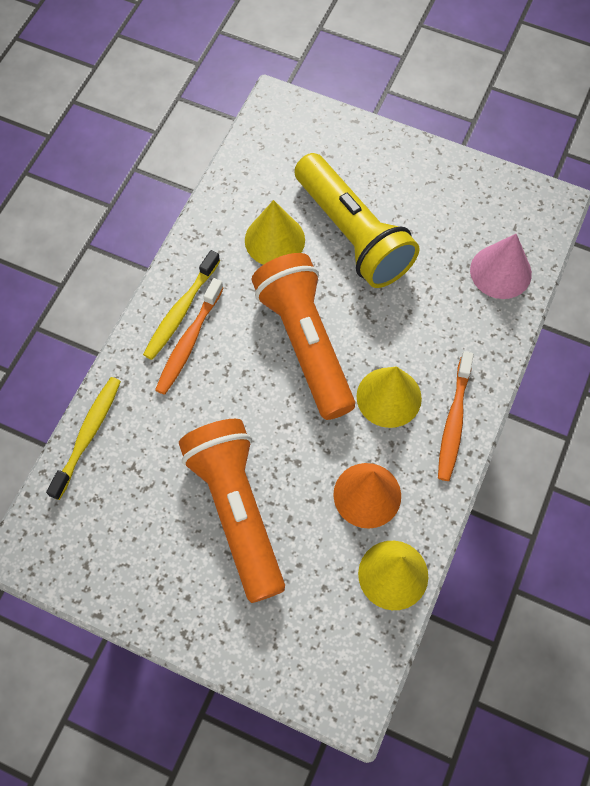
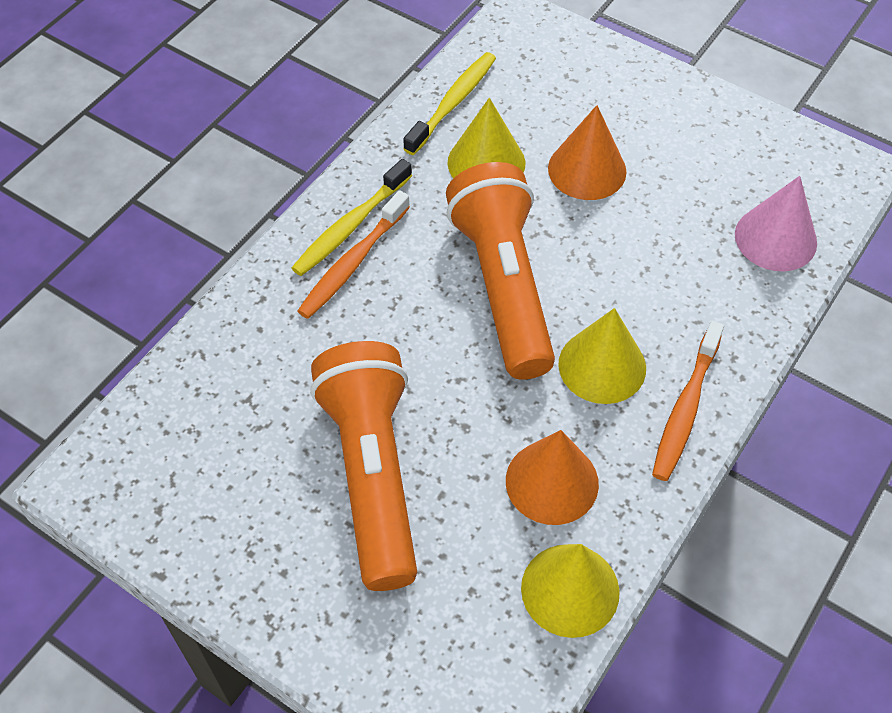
camera: 10 degrees right, 10 degrees down
(88, 435) = (199, 352): yellow toothbrush -> yellow toothbrush (453, 103)
(352, 234) = (587, 170): yellow flashlight -> orange cone

